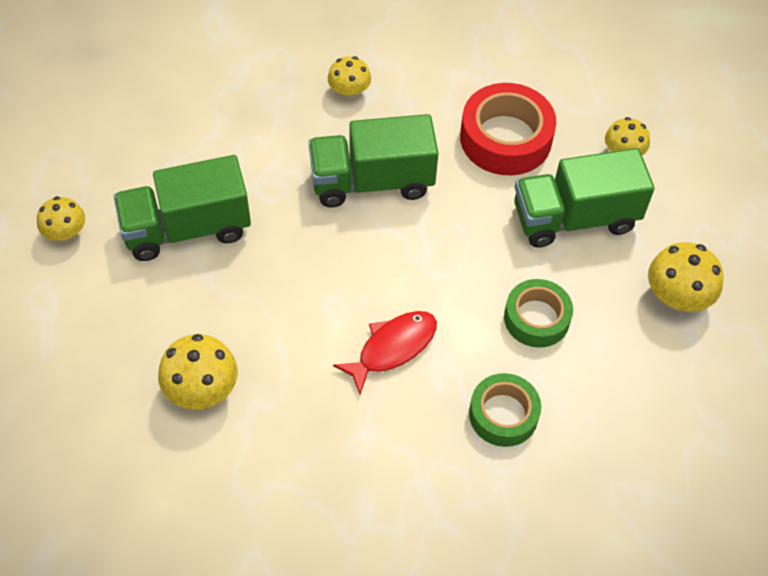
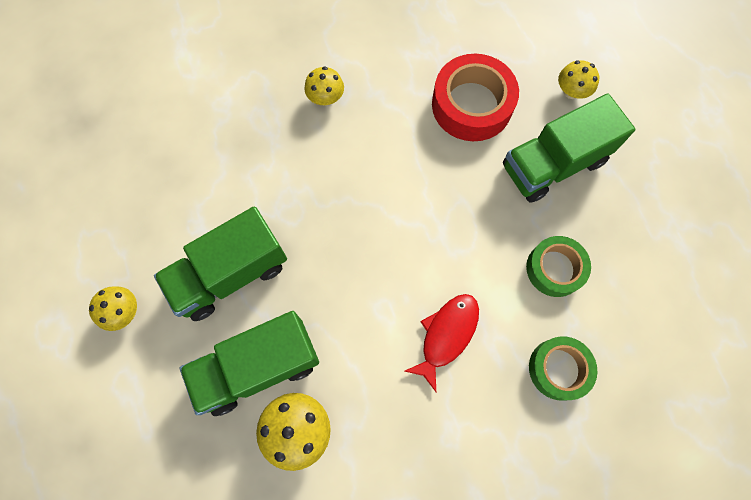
camera: 15 degrees left, 15 degrees up
(372, 181) = (374, 179): green truck -> green truck (258, 367)
(676, 297) = (659, 213): yellow mushroom -> none

